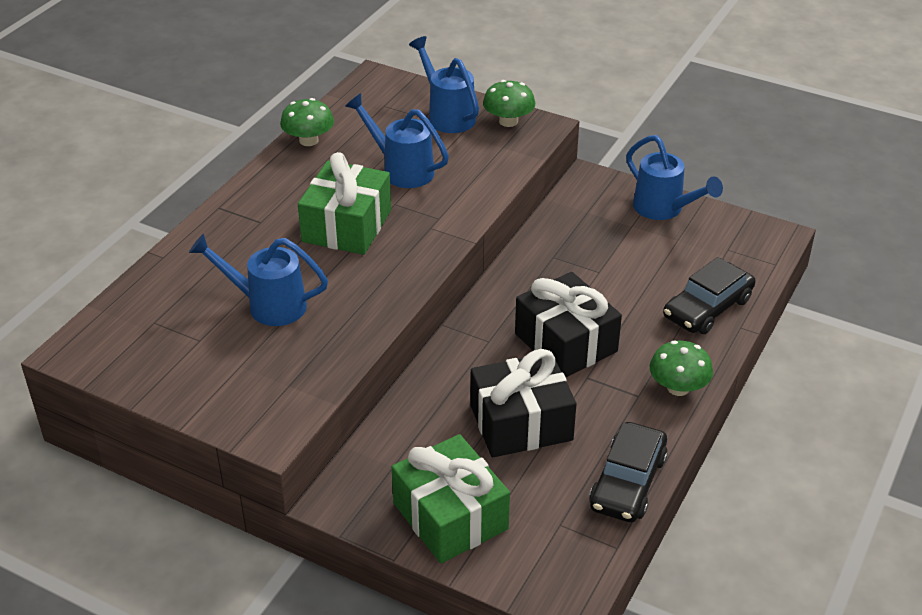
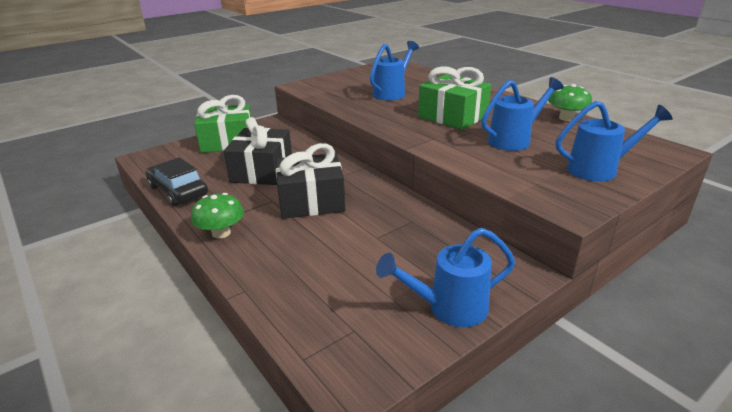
camera: 115 degrees right, 10 degrees down
(508, 121) = (584, 195): green mushroom -> none
(707, 308) = (284, 280): black car -> none

